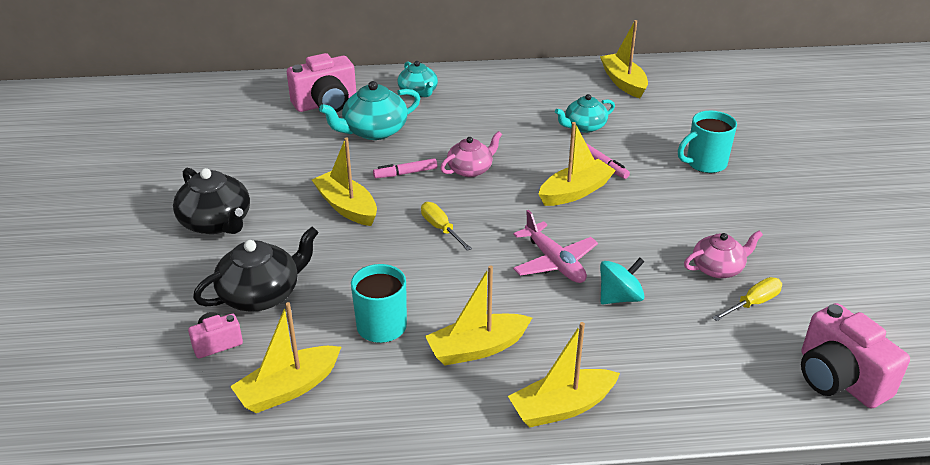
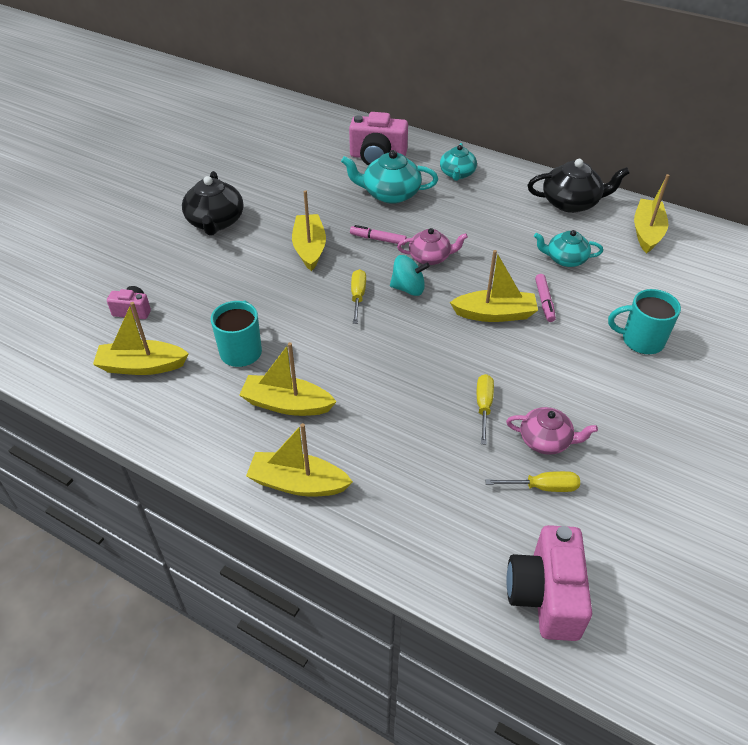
camera: 35 degrees right, 10 degrees up
(261, 294) = (191, 289): black teapot -> black teapot (571, 203)
(554, 262) = (414, 366): pink plane -> none
(619, 297) = (434, 421): turquoise spinning top -> turquoise spinning top (408, 288)
(645, 266) = (483, 406): none -> yellow screwdriver

